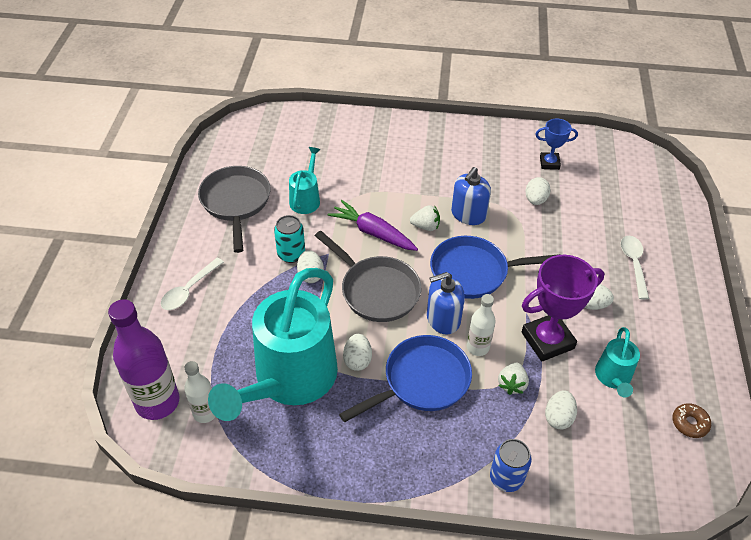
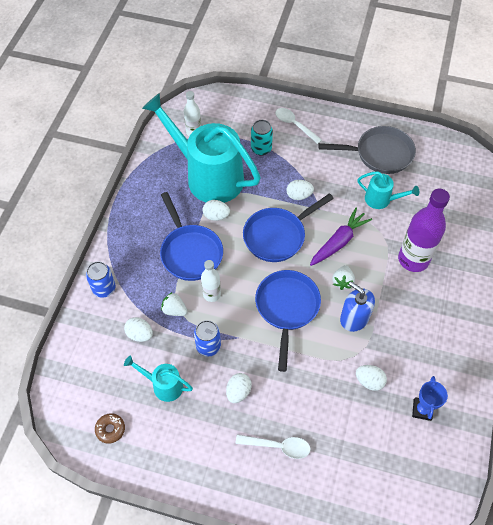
camera: 100 degrees right, 10 degrees up
(157, 402) = (207, 109): purple bottle -> purple bottle (413, 259)
(291, 254) = (321, 185): turquoise can -> turquoise can (261, 149)
(376, 290) = (277, 236): grey pan -> blue pan
(443, 319) = (242, 276): blue soap dispenser -> none
(547, 340) = (208, 346): purple trophy -> blue can

